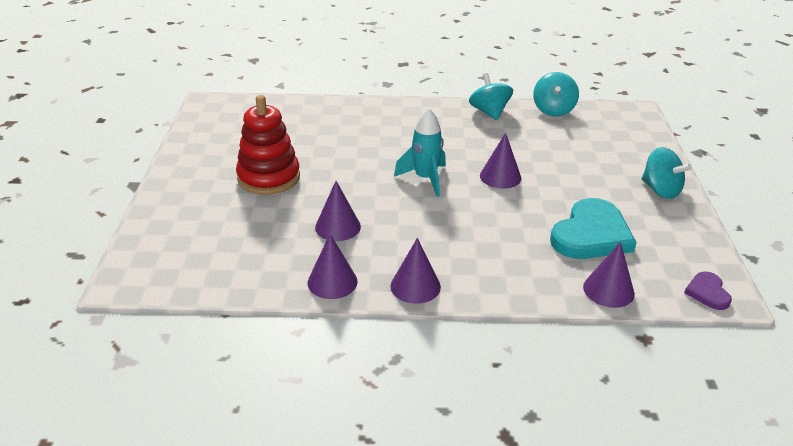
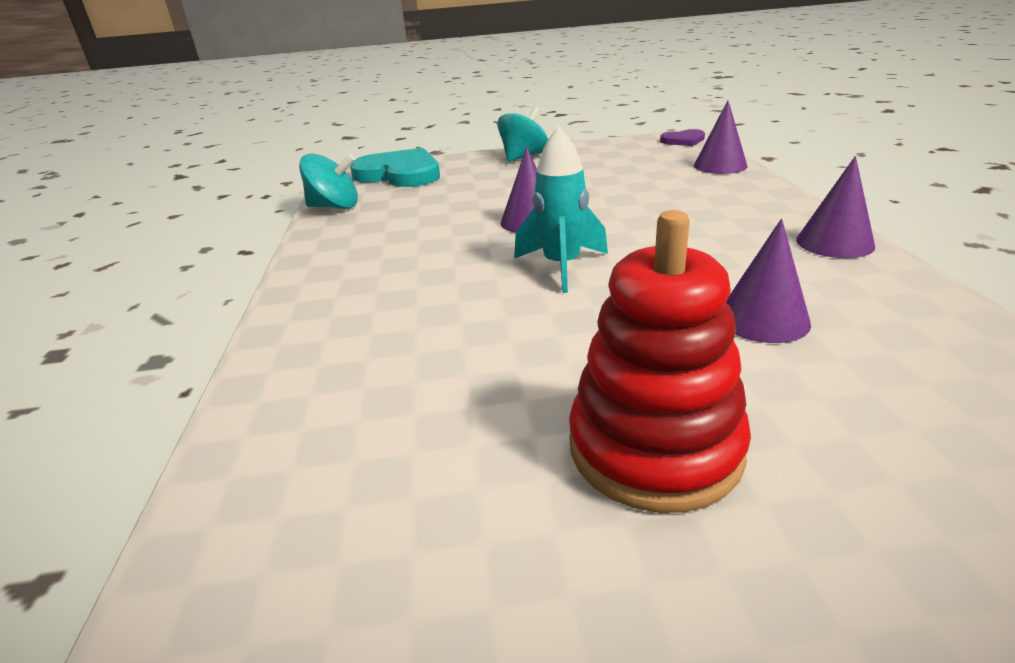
camera: 95 degrees left, 5 degrees down
(332, 282) = (910, 299): purple cone -> none
(489, 112) = (334, 243): turquoise spinning top -> none
(591, 234) = (630, 175): turquoise heart -> turquoise heart (400, 174)

